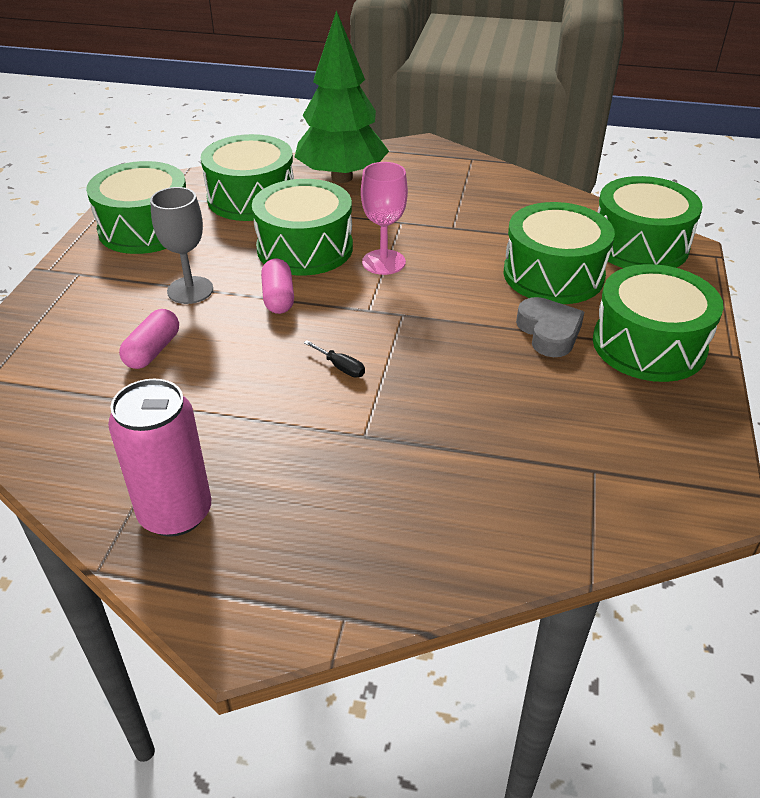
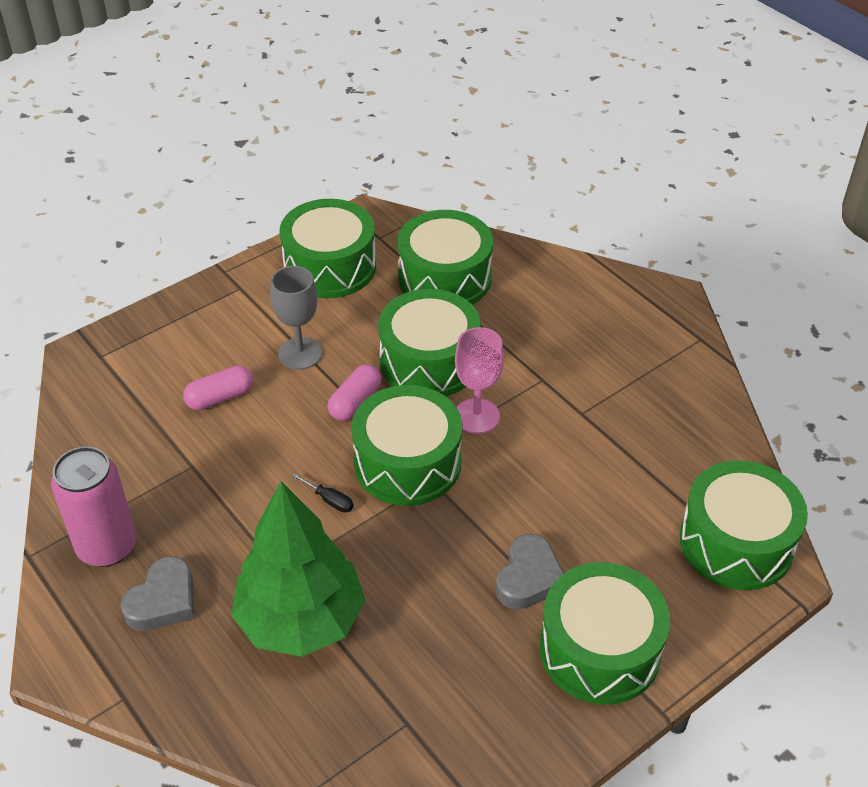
camera: 40 degrees right, 5 degrees up
(285, 519) = (163, 601): none -> grey heart
(341, 367) = (329, 500): black screwdriver -> black screwdriver turned 45 degrees counterclockwise
(342, 177) = (547, 296): green tree -> green tree (300, 620)
(553, 274) = (609, 522): green drum -> green drum (407, 463)

